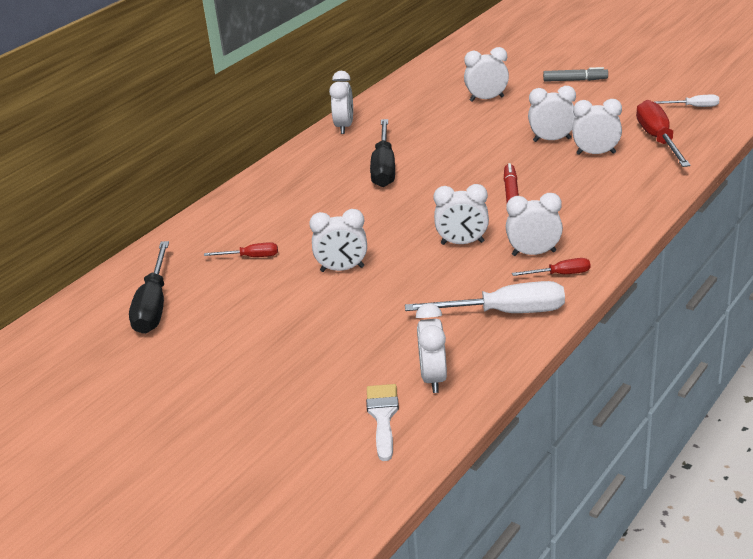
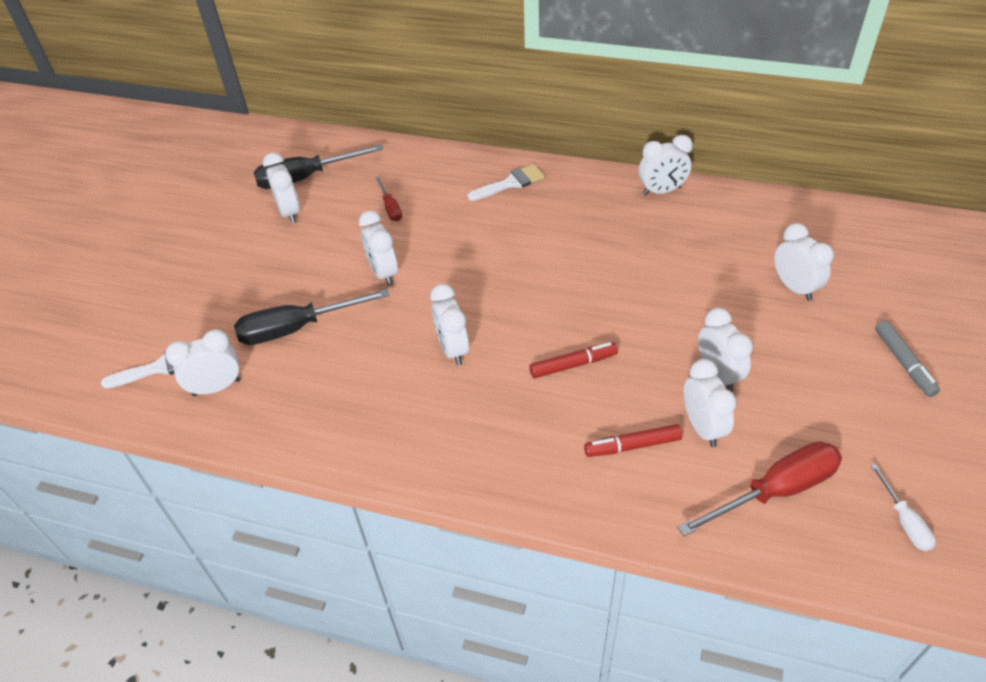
camera: 70 degrees right, 15 degrees up
(273, 190) = (511, 183): none -> white brush
(384, 168) = (585, 246): black screwdriver -> black screwdriver (297, 328)
(505, 313) = (329, 416): white screwdriver -> none
(533, 253) = (447, 415): white clock -> white clock (289, 212)
(560, 274) = (410, 449): red screwdriver -> none
(600, 181) = (632, 446): none -> red marker

